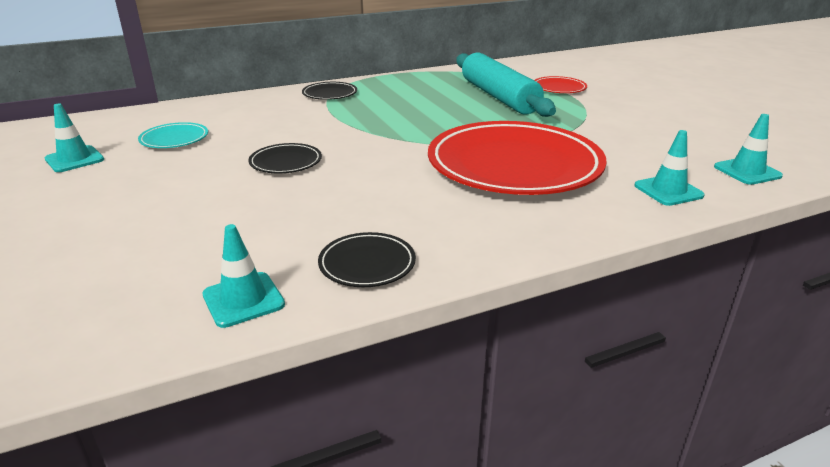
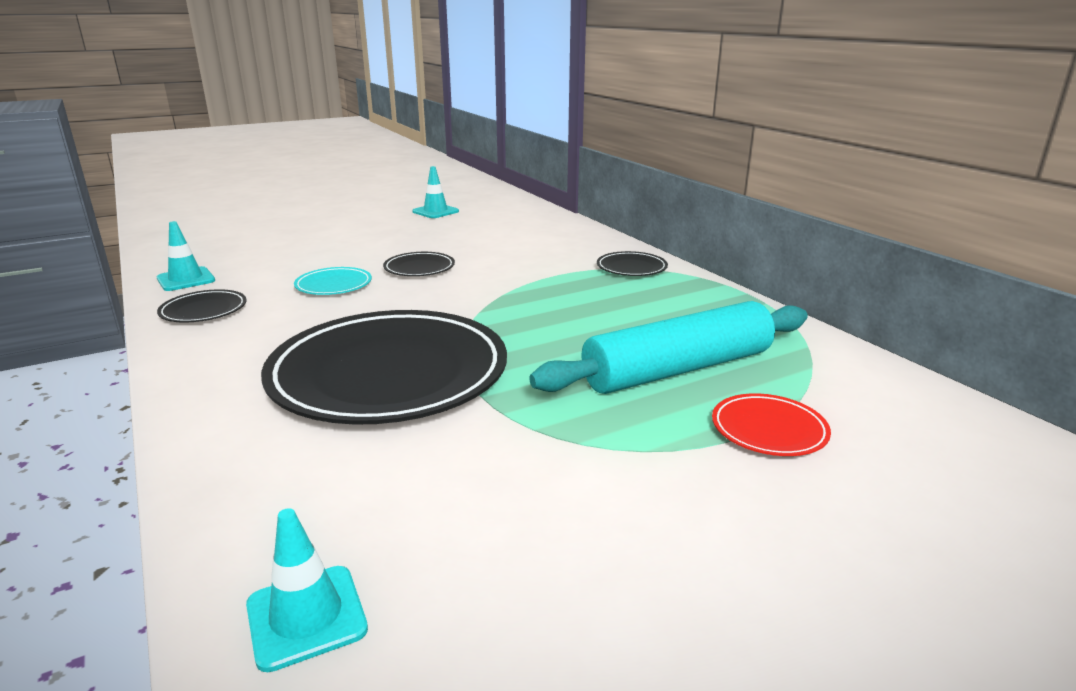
camera: 85 degrees right, 5 degrees down
(174, 139) = (477, 229): turquoise plate -> turquoise plate (334, 285)
(514, 165) = (389, 375): red plate -> black plate
(668, 191) = (264, 493): turquoise traffic cone -> none

